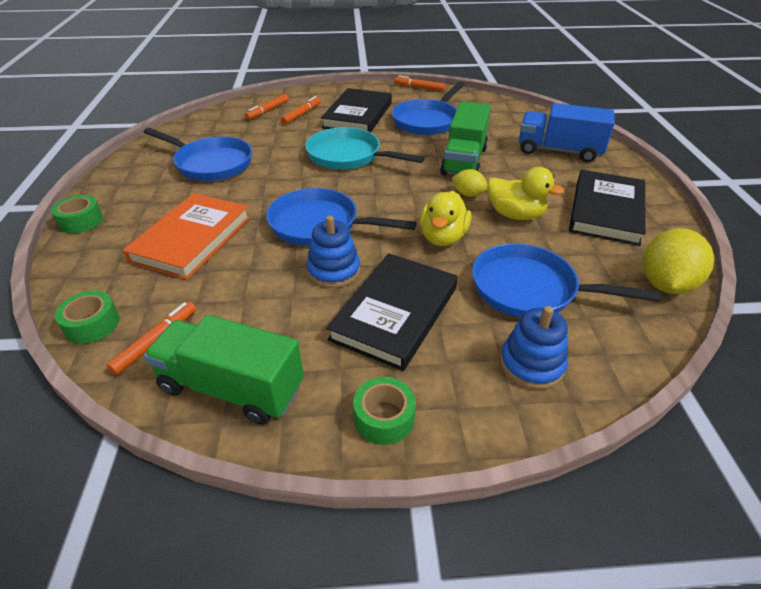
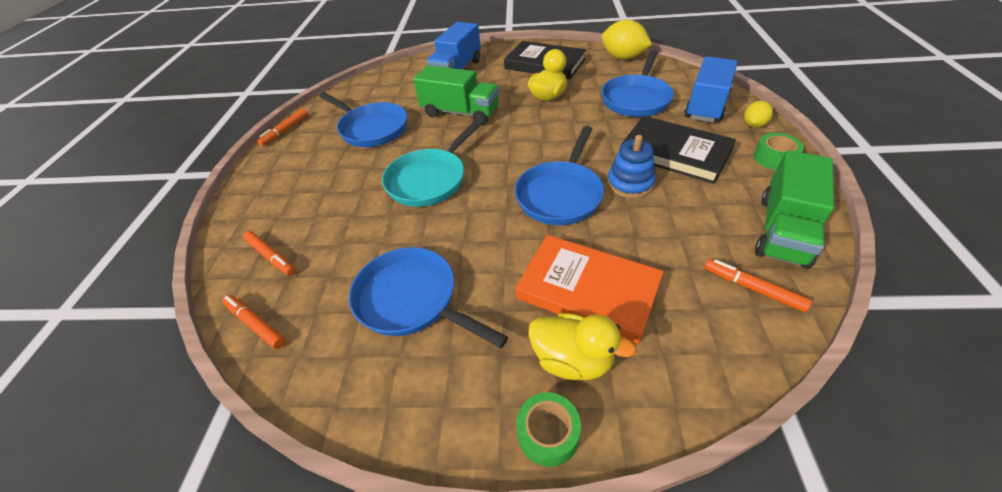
camera: 80 degrees left, 5 degrees up
(92, 324) = (748, 350): green tape -> none
(211, 164) = (412, 300): blue pan -> blue pan turned 90 degrees counterclockwise
(302, 114) = (303, 221): orange marker -> orange marker (256, 324)
(358, 115) = (332, 174): black book -> none
(443, 237) = (579, 129): yellow duck -> yellow duck (572, 360)
(468, 194) = (516, 114): yellow lemon -> yellow lemon (753, 125)
(531, 364) = (706, 105): blue stacking toy -> blue truck

